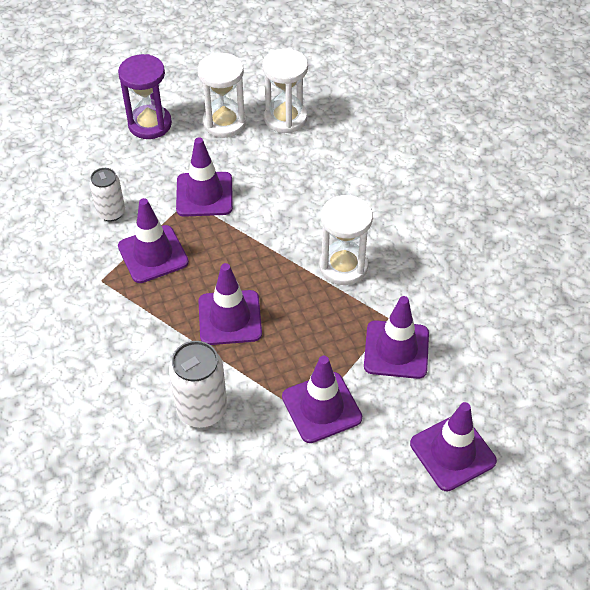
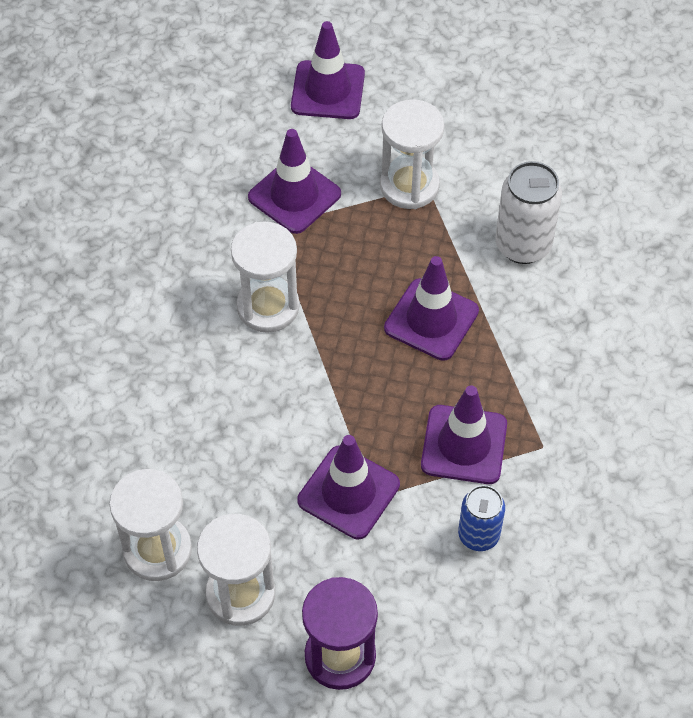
camera: 145 degrees left, 5 degrees up
(111, 212) = (478, 535): white can -> blue can
(321, 407) = (409, 186): purple traffic cone -> white hourglass

